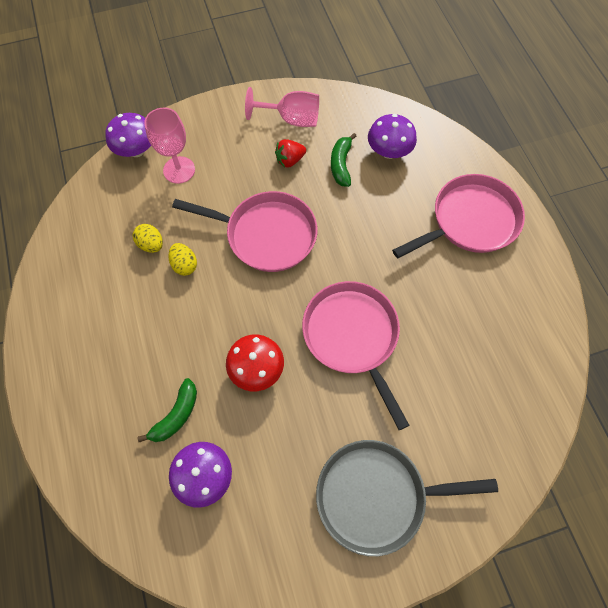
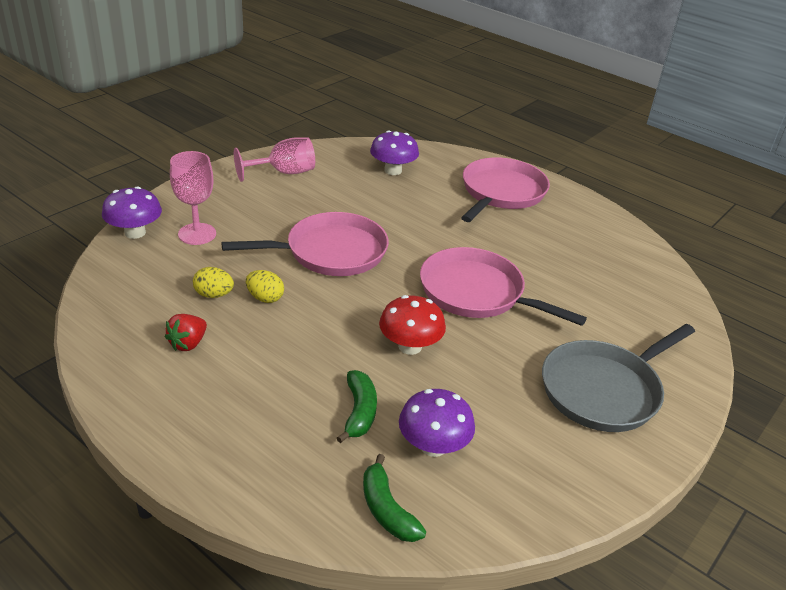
camera: 35 degrees left, 30 degrees down
(290, 160) = (307, 198): red strawberry -> red strawberry (188, 344)
(341, 165) = (358, 189): green banana -> green banana (387, 510)

